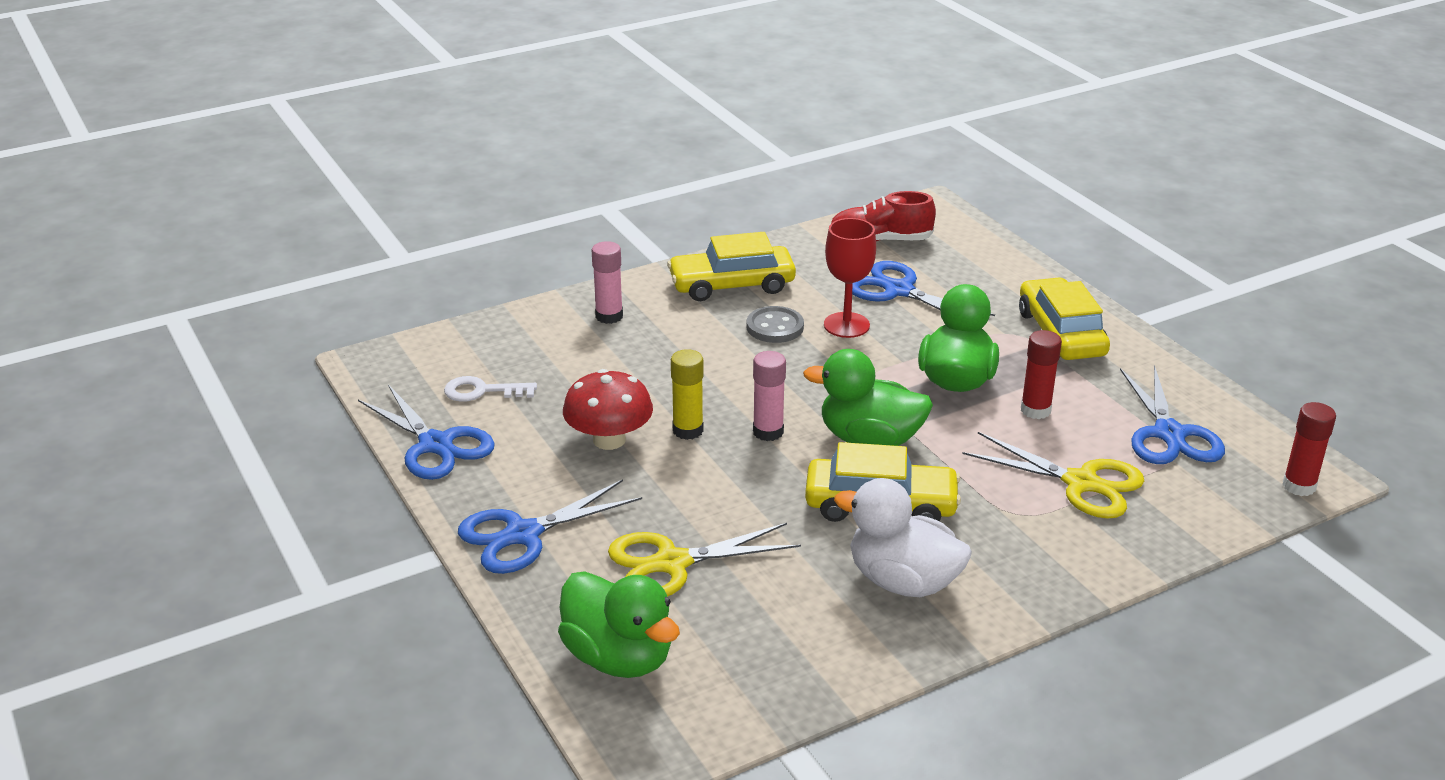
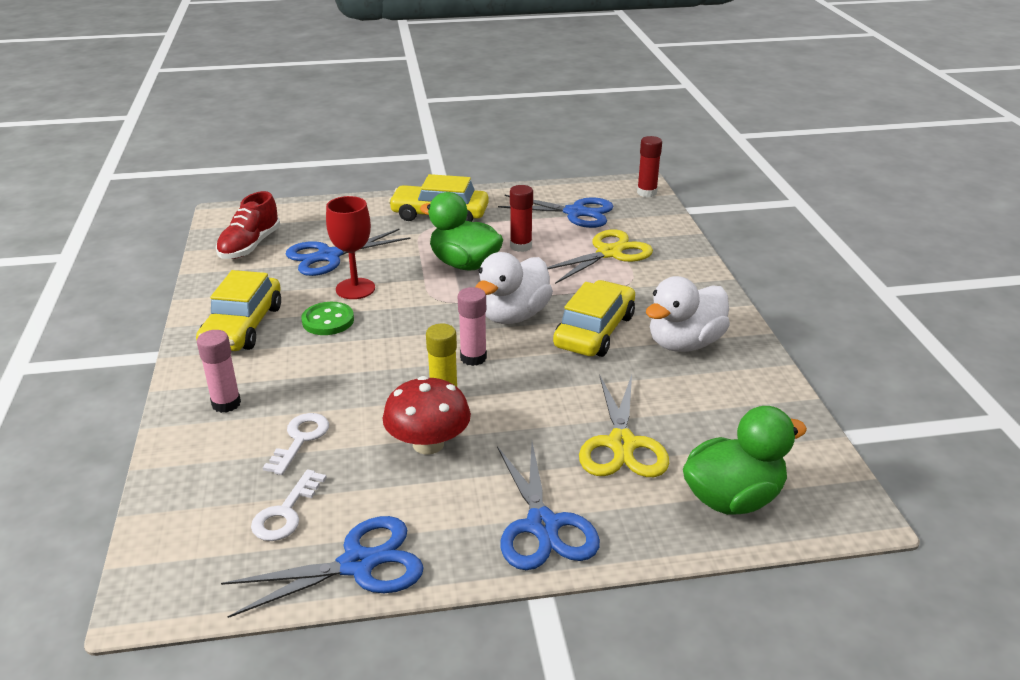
camera: 70 degrees left, 0 degrees up
(579, 369) = (300, 439): none -> white key
(775, 327) = (328, 321): grey button -> green button
(870, 440) = (513, 316): green duck -> white duck

